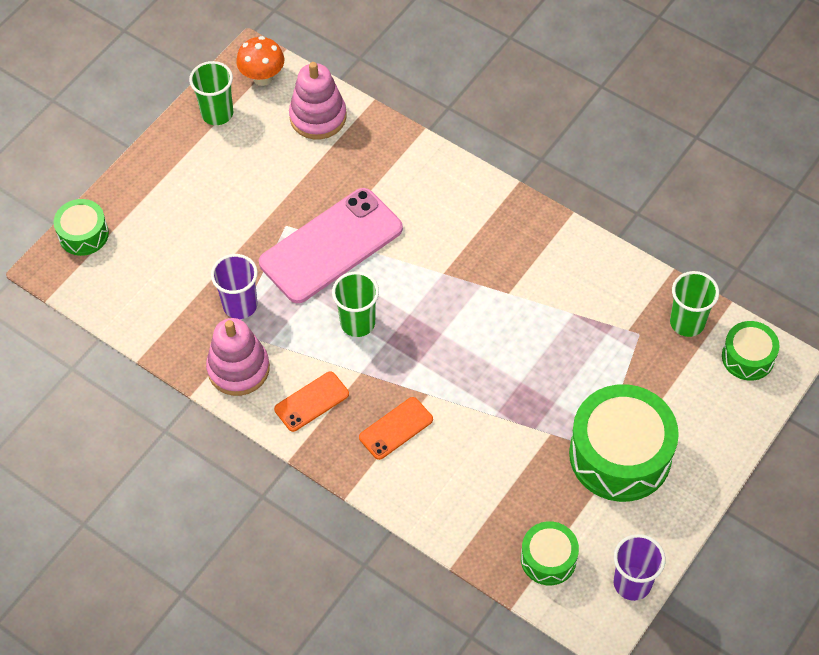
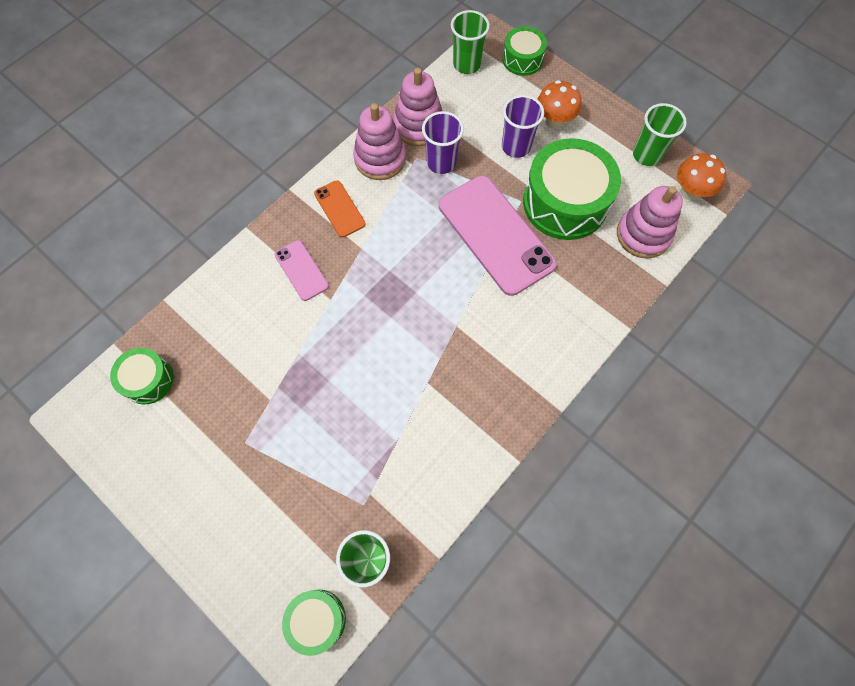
camera: 95 degrees right, 10 degrees up
(175, 199) = (554, 121): none -> orange mushroom
(188, 333) = (418, 125): none -> pink stacking toy
(357, 323) = (412, 249): green cup -> green cup (467, 64)
(396, 428) = (301, 270): orange phone -> pink phone
(620, 455) = (234, 461): green drum -> green drum (565, 202)
(632, 583) = (104, 450): purple cup -> purple cup (516, 147)

